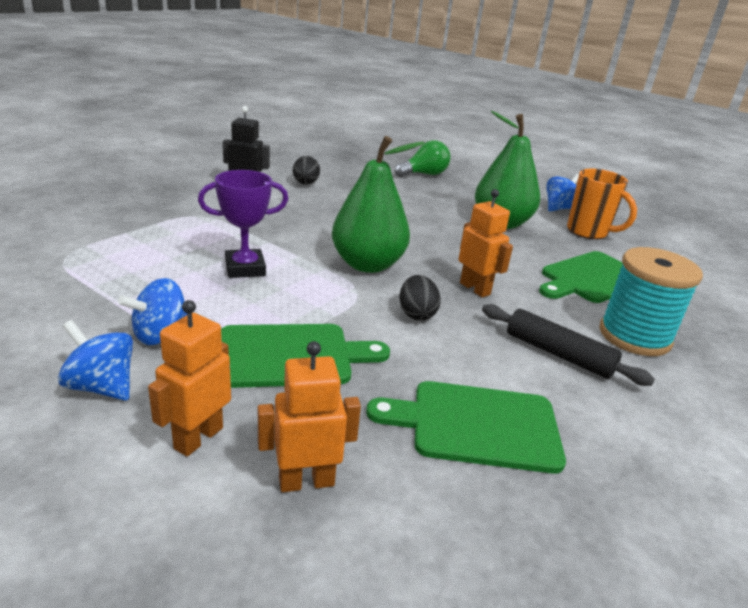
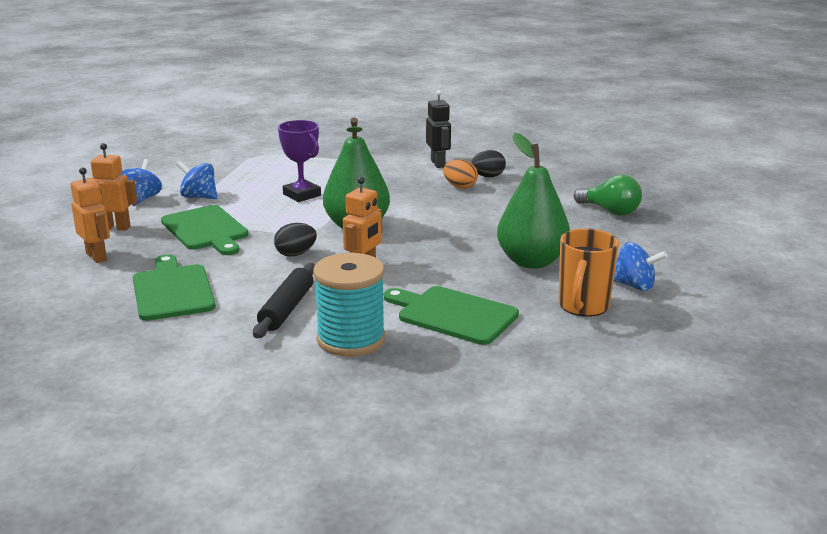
camera: 70 degrees right, 5 degrees down
(316, 199) = (460, 186): none -> orange egg

